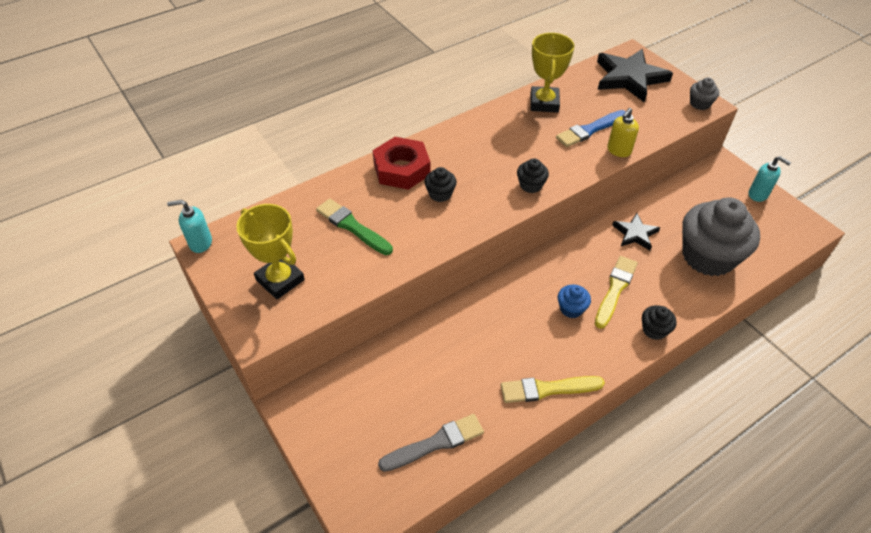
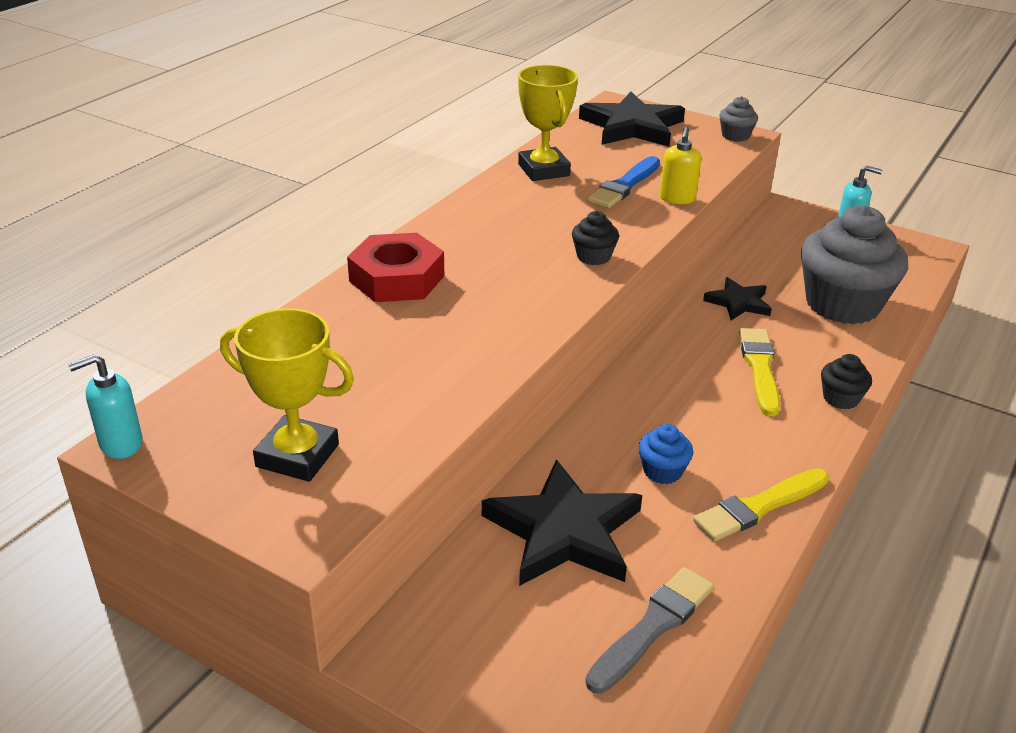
camera: 25 degrees left, 15 degrees down
(352, 226) = (369, 361): green brush -> none
(423, 364) = (564, 532): none -> black star
(440, 194) = (475, 293): black cupcake -> none
(571, 308) = (720, 405): blue cupcake -> blue cupcake (662, 471)

